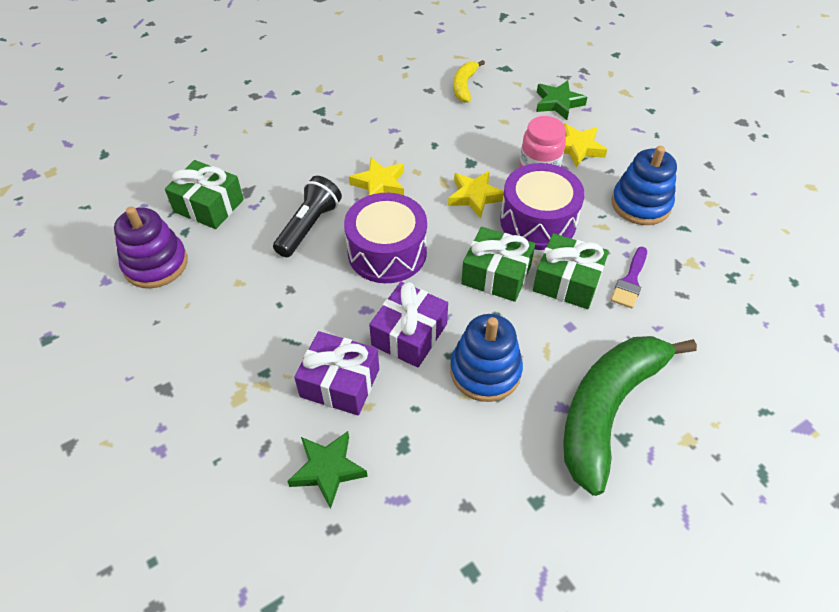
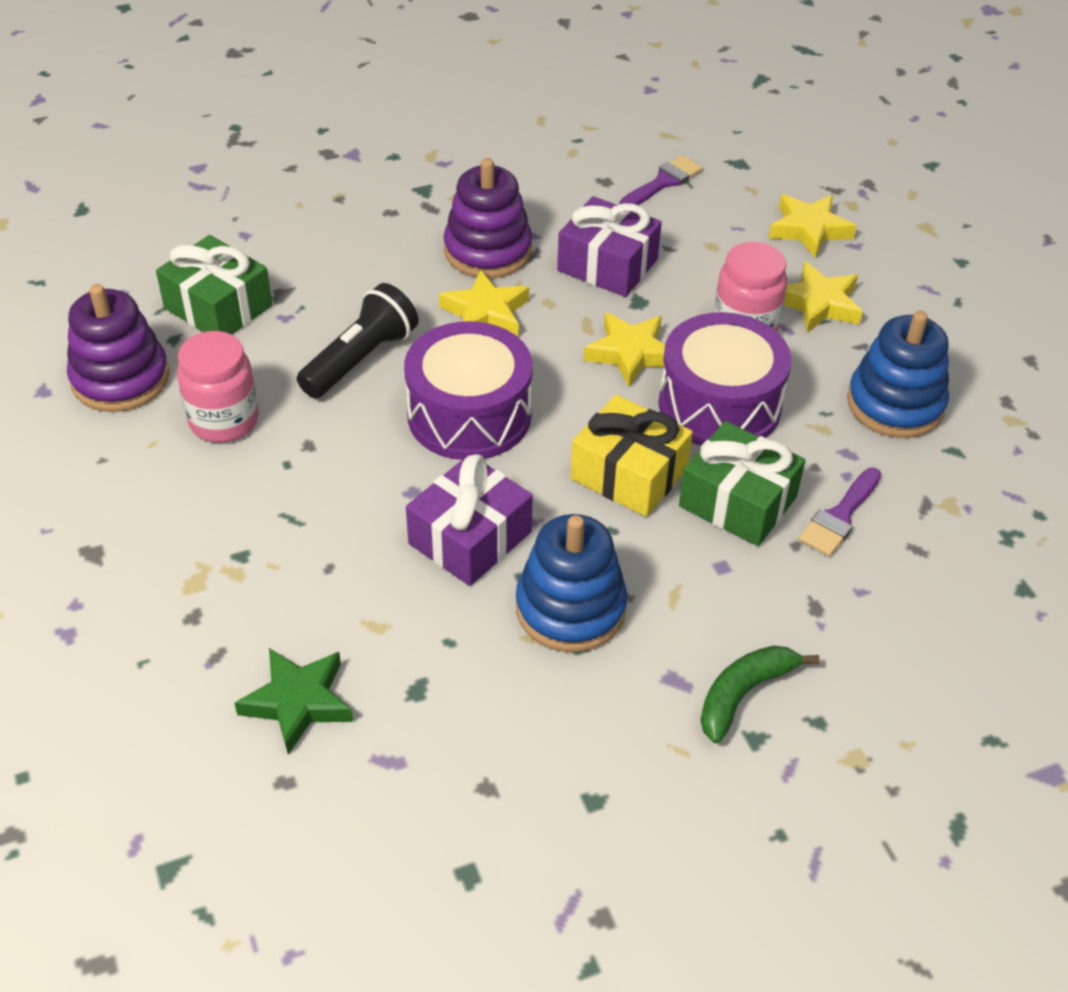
camera: 10 degrees right, 5 degrees down
(231, 282) = (224, 421): none -> pink jar
(340, 383) = (347, 588): purple gift -> purple gift (607, 265)
(370, 144) = (488, 251): none -> purple stacking toy
(464, 86) = (663, 182): yellow banana -> purple brush
(496, 275) = (629, 474): green gift -> yellow gift
(558, 103) = (809, 229): green star -> yellow star
(608, 409) = (744, 694): green banana -> green banana, size x0.47

